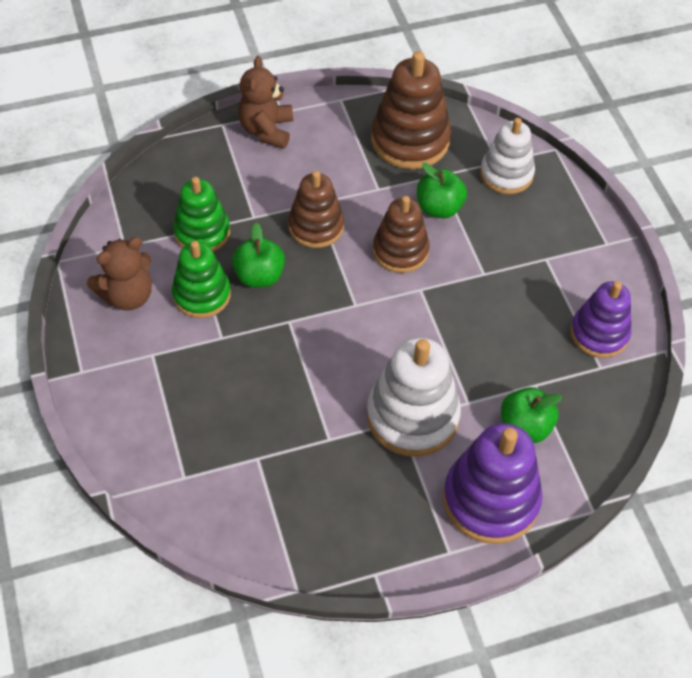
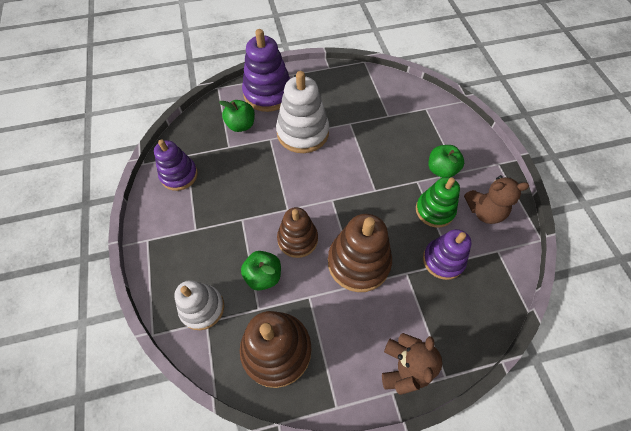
camera: 175 degrees left, 5 degrees up
(127, 296) = (484, 211): brown teddy bear -> brown teddy bear turned 150 degrees counterclockwise
(202, 232) = (443, 260): green stacking toy -> purple stacking toy
(259, 276) = (397, 223): green apple -> green apple (441, 170)
(316, 226) = (358, 262): brown stacking toy -> brown stacking toy, size x1.50

